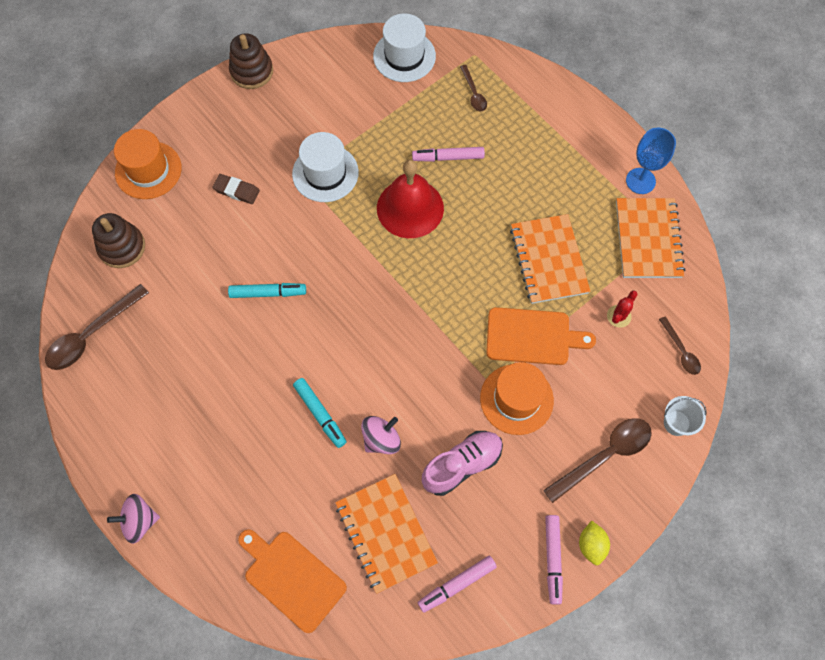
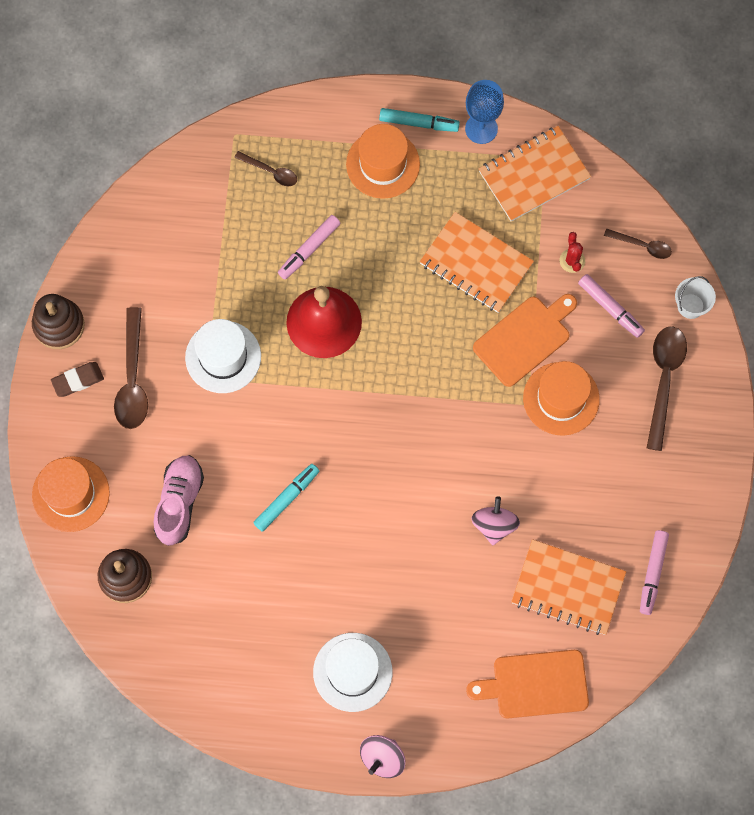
camera: 45 degrees left, 5 degrees up
(92, 334) = (184, 666): brown spoon -> brown spoon (132, 378)
(236, 191) = (166, 441): brown eraser -> brown eraser (78, 380)
(320, 414) = (429, 551): turquoise marker -> turquoise marker (418, 123)
(404, 56) = (176, 190): white hat -> white hat (352, 672)
(462, 465) = (571, 486): pink shoe -> pink shoe (179, 503)
(550, 148) = (383, 164): none -> orange hat
(553, 559) = (700, 490): pink marker -> pink marker (610, 308)
(591, 545) = (716, 454): yellow lemon -> none
(648, 239) = (534, 175): orange notebook -> orange notebook turned 75 degrees counterclockwise

